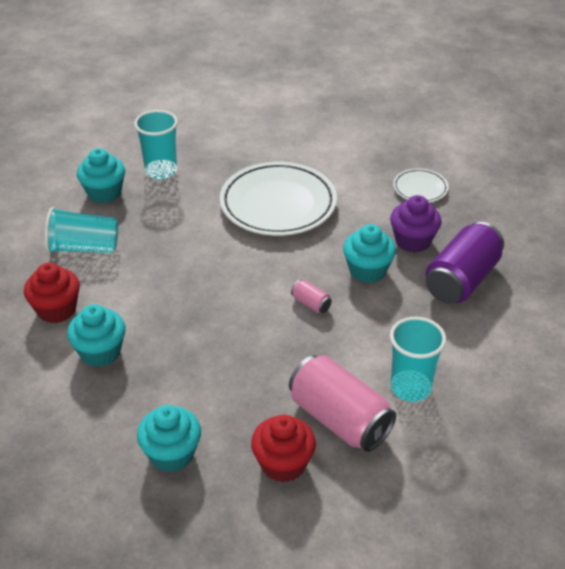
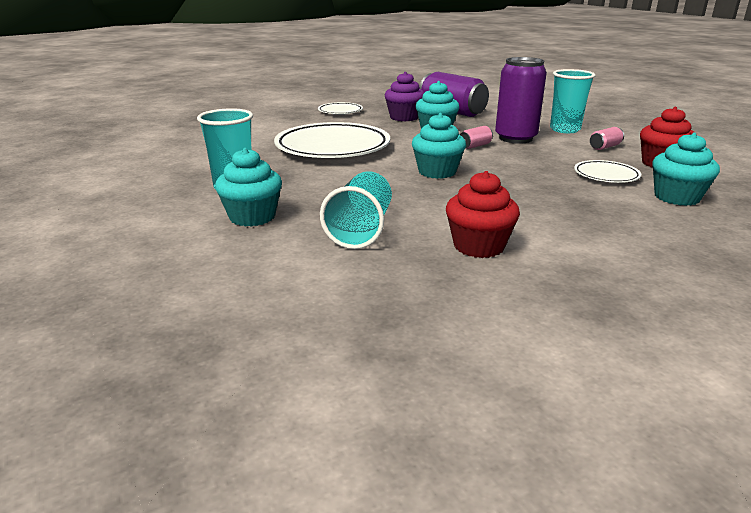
camera: 80 degrees left, 15 degrees down
(100, 352) = (550, 223): turquoise cupcake -> turquoise cupcake (437, 172)
(231, 406) = (606, 175): none -> white plate
(339, 419) = (604, 147): pink can -> pink can, size x0.43
(353, 338) = (515, 138): none -> purple can

